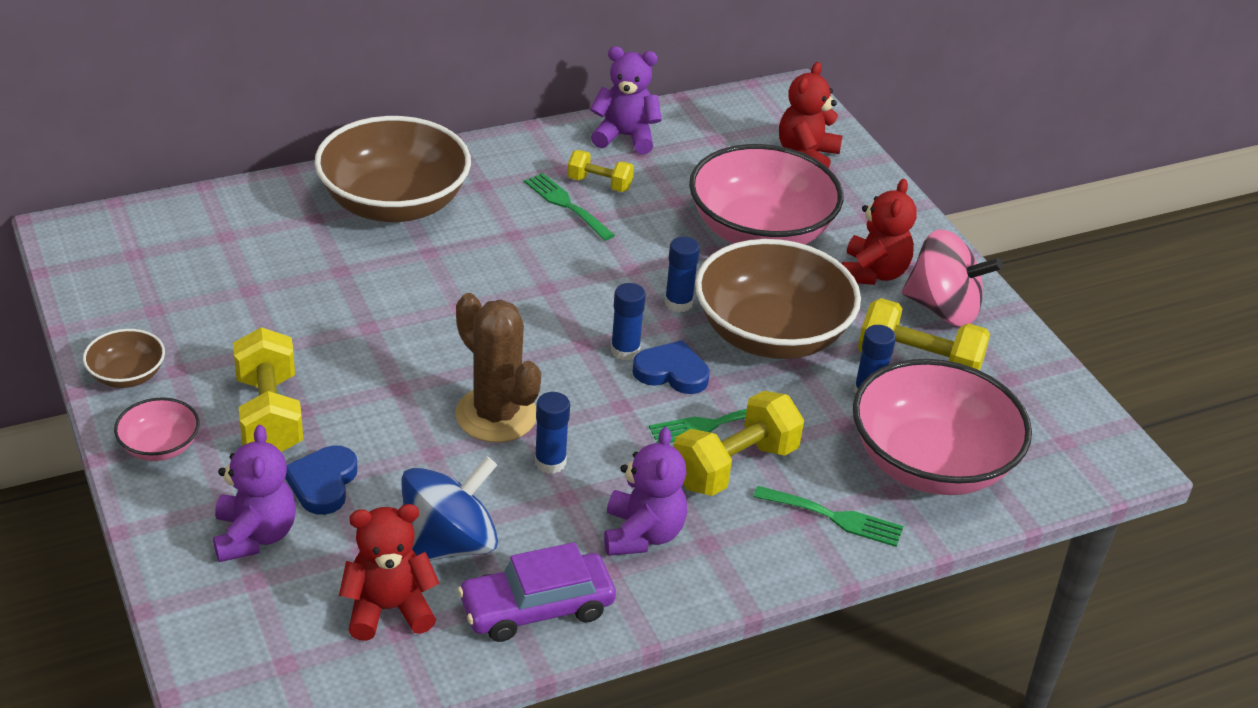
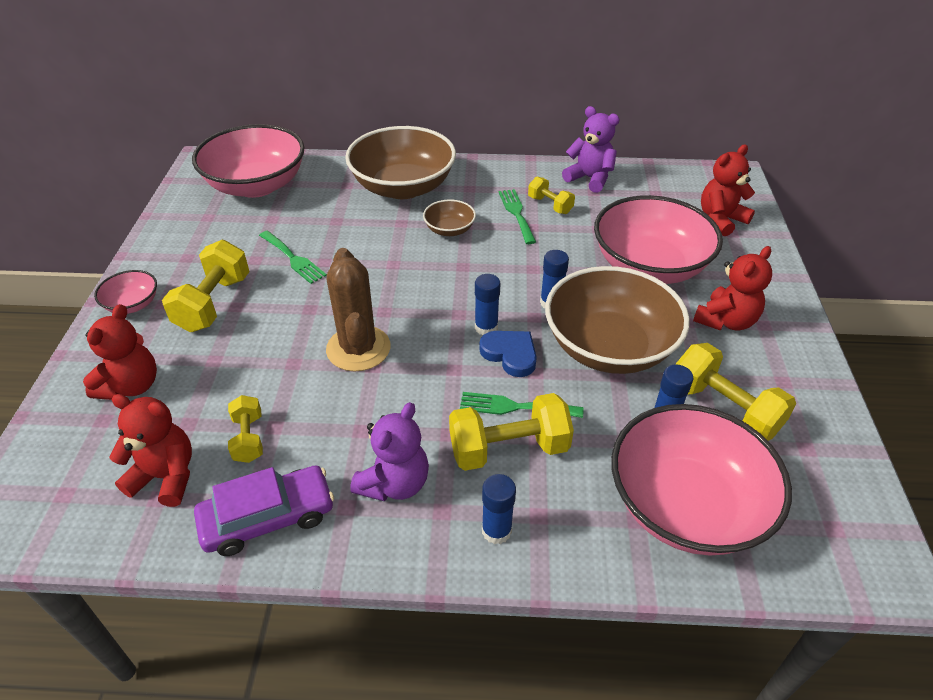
camera: 30 degrees right, 5 degrees up
(127, 375) = (156, 253): brown bowl -> brown bowl (449, 230)
(185, 249) = (256, 185): none -> pink bowl
(255, 536) = (131, 386): purple teddy bear -> red teddy bear
(323, 483) = (205, 362): blue heart -> none
(449, 544) = (248, 438): blue spinning top -> yellow dumbbell
(536, 608) = (268, 518): purple car -> purple car turned 150 degrees clockwise
(550, 462) = (369, 397): blue glue stick -> blue glue stick (496, 530)
(835, 517) = (566, 527): green fork -> green fork (293, 259)
(943, 309) = (773, 367): pink spinning top -> none

